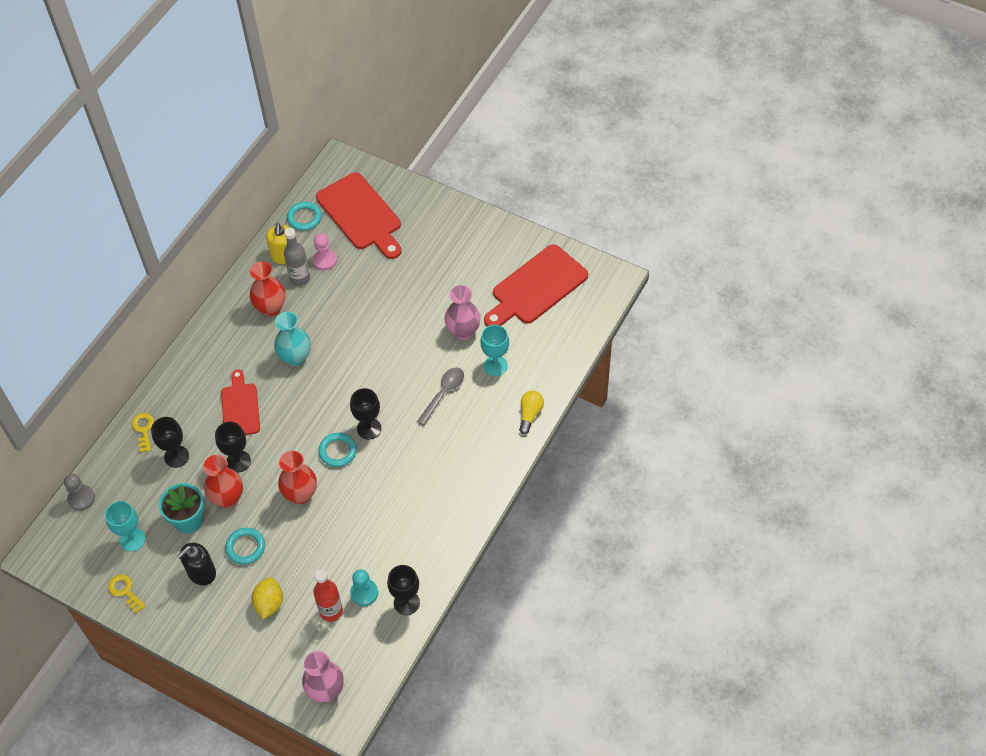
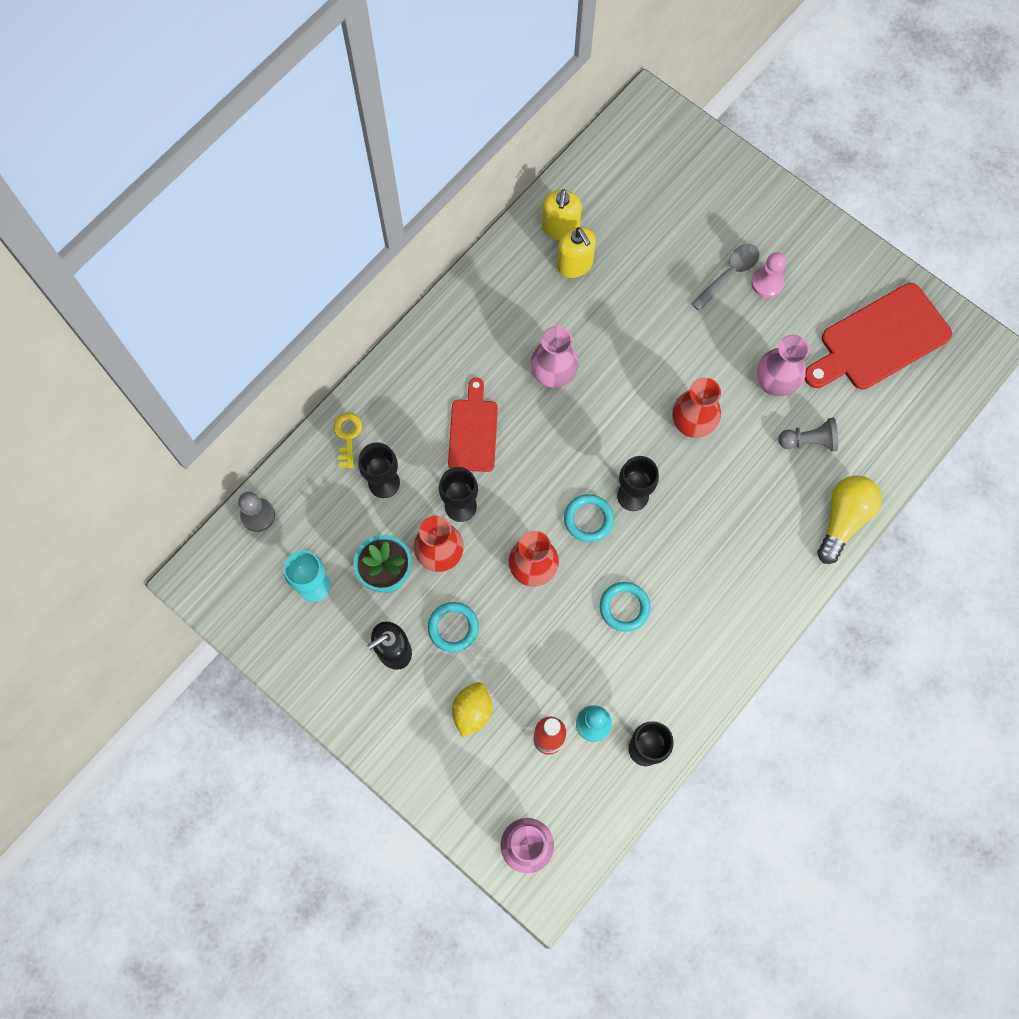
camera: 10 degrees right, 15 degrees up
(125, 591) = (295, 655): yellow key -> none
(271, 308) = (531, 299): red vase -> red vase (692, 424)
(295, 357) = (553, 376): turquoise vase -> pink vase
(300, 278) = (575, 264): grey bottle -> yellow soap dispenser
(304, 218) = (593, 178): turquoise ring -> turquoise ring (624, 607)
(325, 260) = (610, 244): pink pawn -> pink pawn (767, 283)
(361, 214) = (666, 188): red cutting board -> none
(443, 393) = (735, 466): grey spoon -> grey spoon (729, 274)
(495, 366) = (809, 441): turquoise goblet -> grey pawn
(530, 414) = (843, 519): yellow light bulb -> yellow light bulb, size x1.57

